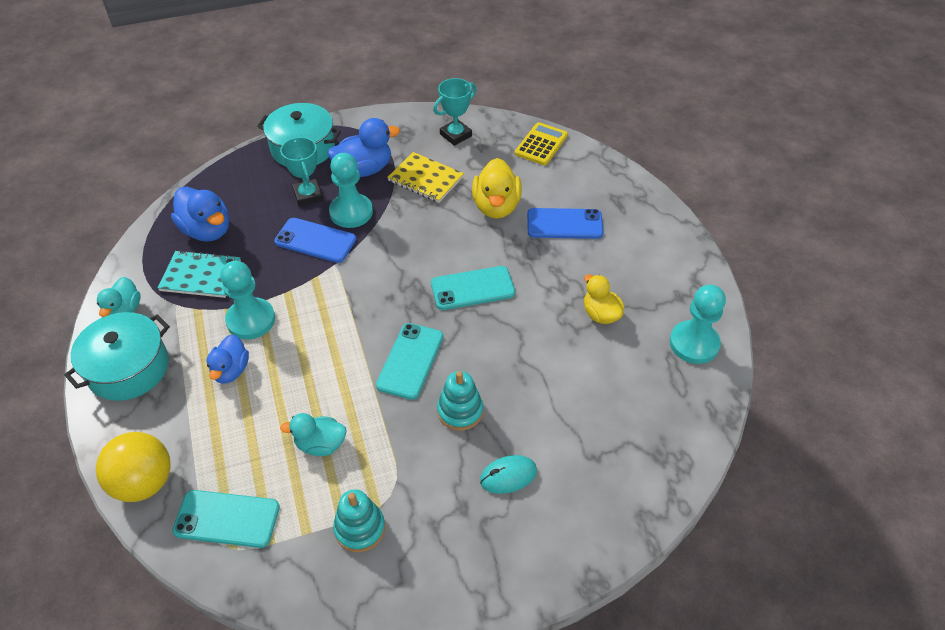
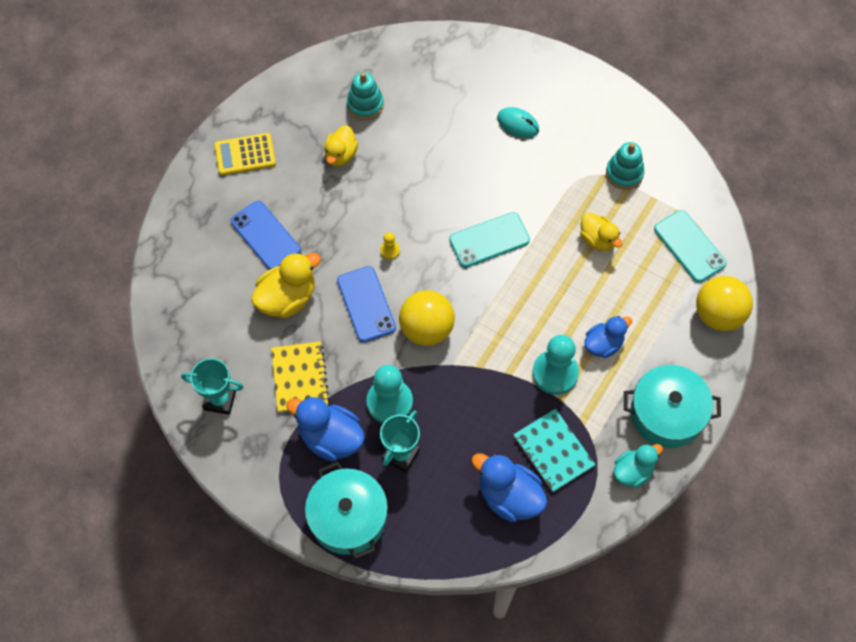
camera: 130 degrees left, 15 degrees up
(207, 230) = (509, 496): blue duck -> blue duck turned 60 degrees counterclockwise
(315, 240) = (443, 401): blue phone -> blue phone (366, 304)
(320, 444) = (598, 239): turquoise duck -> yellow duck
(380, 267) = (427, 328): none -> yellow ball
(460, 411) = (499, 181): turquoise stacking toy -> turquoise stacking toy (365, 104)
(472, 288) = (390, 250): turquoise phone -> yellow pawn
(541, 144) = (175, 320): yellow calculator -> yellow calculator (245, 154)
(694, 343) = (318, 87): turquoise pawn -> none

